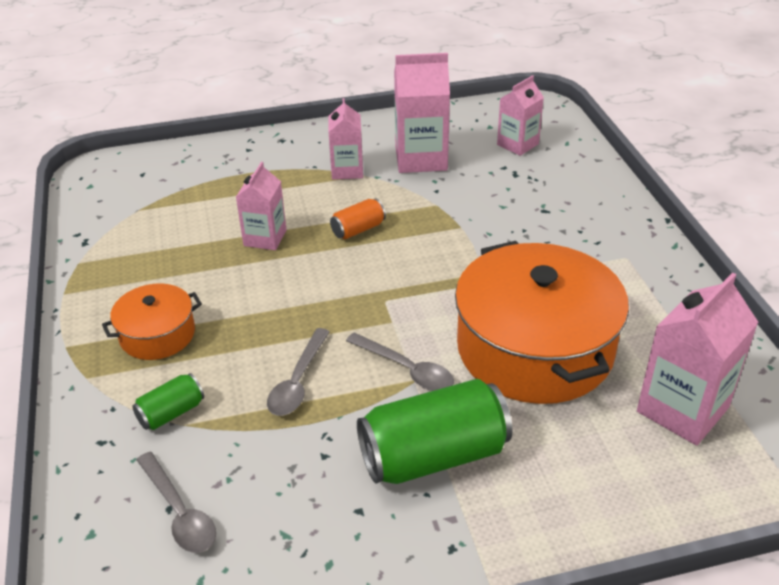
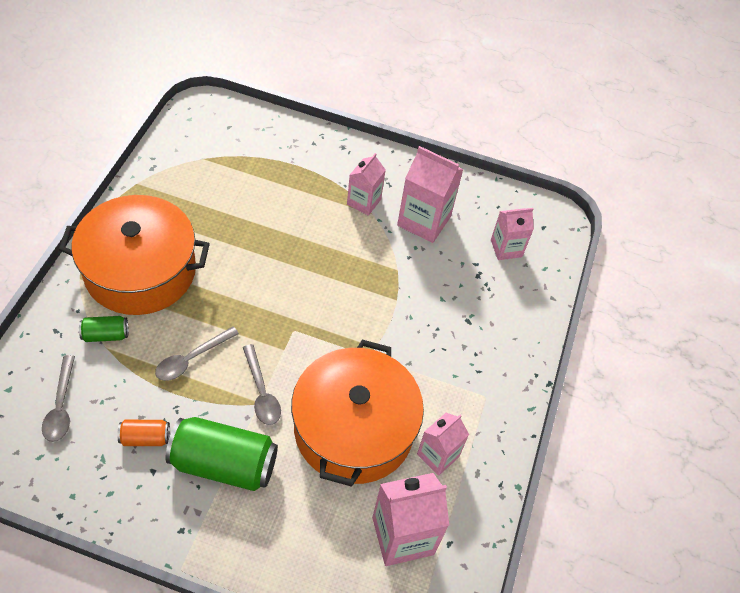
camera: 25 degrees right, 15 degrees up
(157, 334) = (140, 270): orange pot -> orange pot, size x2.02
(265, 238) = (262, 231): pink carton -> pink carton (438, 455)
(358, 229) = (326, 260): orange can -> orange can (145, 438)

